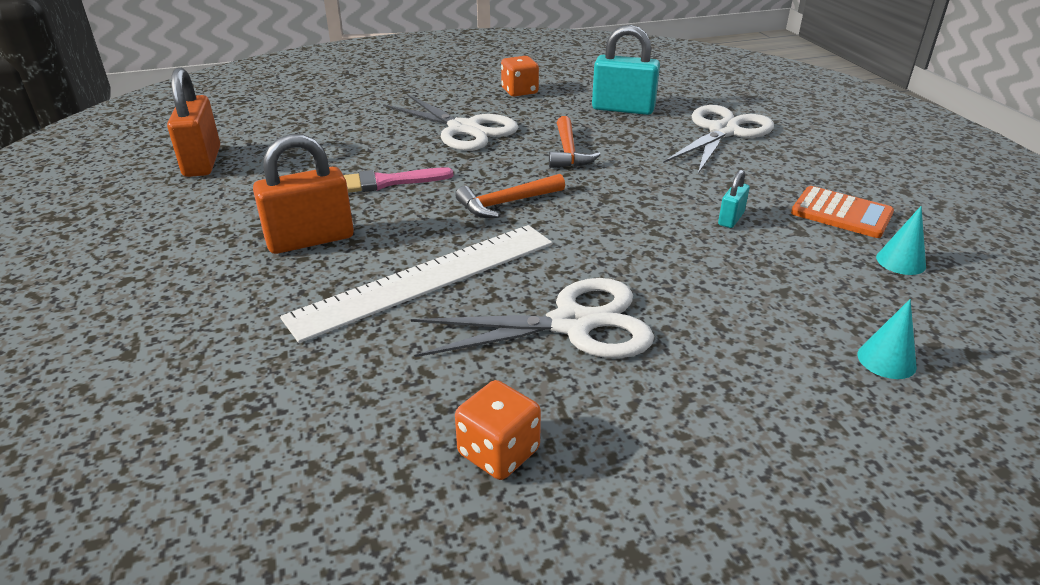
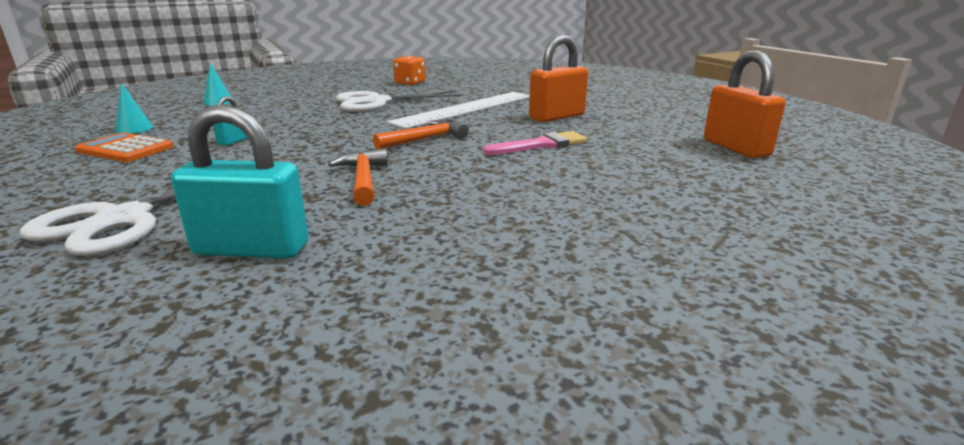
camera: 170 degrees right, 10 degrees down
(464, 129) = (502, 196): white scissors -> none
(519, 91) = (442, 276): orange dice -> none

